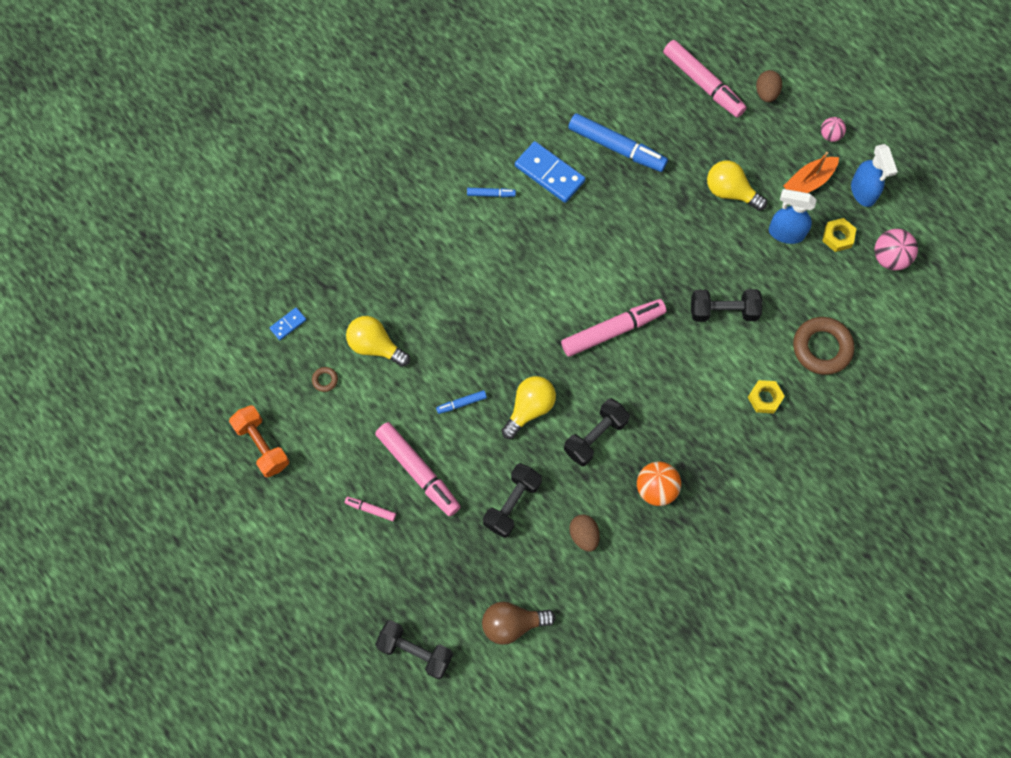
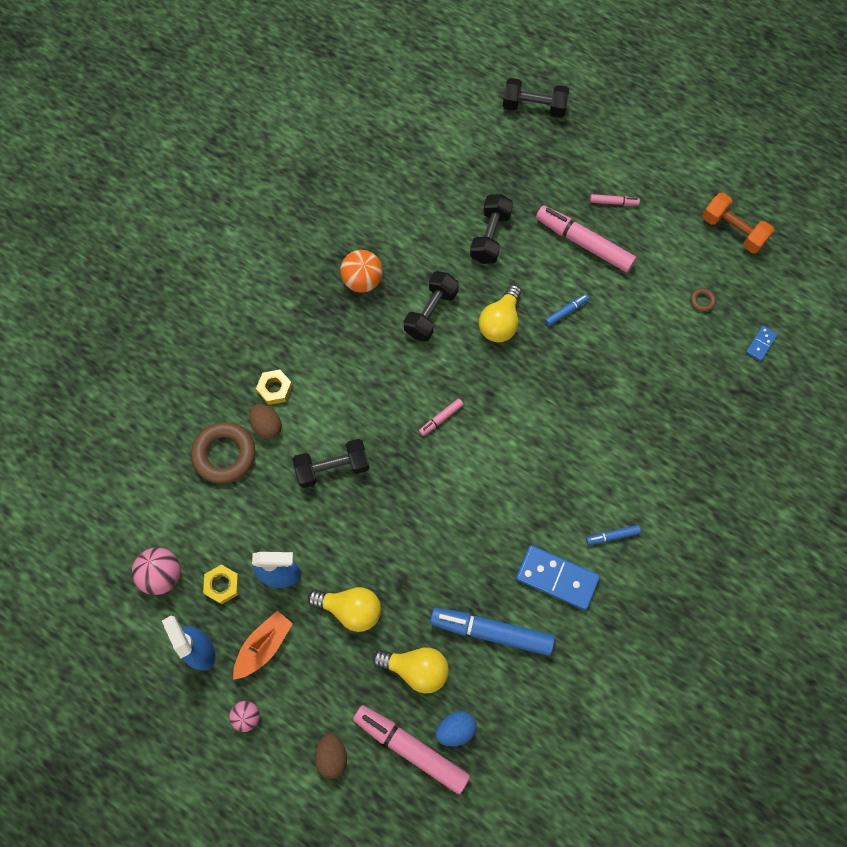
camera: 165 degrees right, 0 degrees up
(375, 346) = (668, 344): yellow light bulb -> yellow light bulb (416, 669)
(512, 624) = (460, 145): brown light bulb -> none
(584, 535) = (418, 226): brown egg -> brown egg (267, 426)
(613, 330) = (441, 418): pink marker -> pink marker, size x0.46
(664, 88) = (455, 729): none -> blue egg

